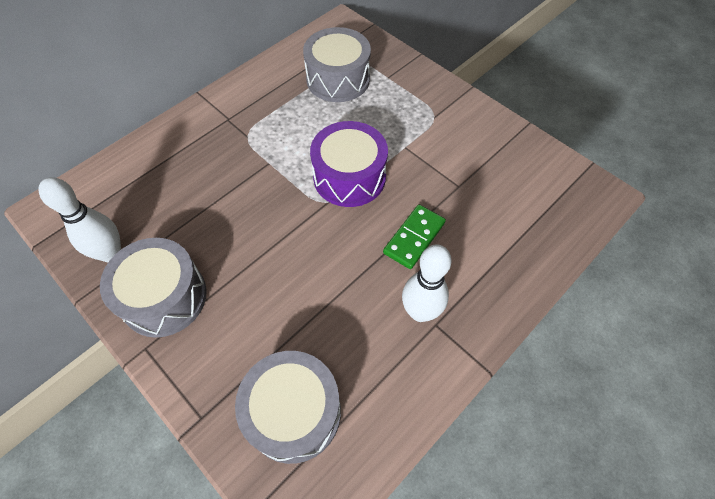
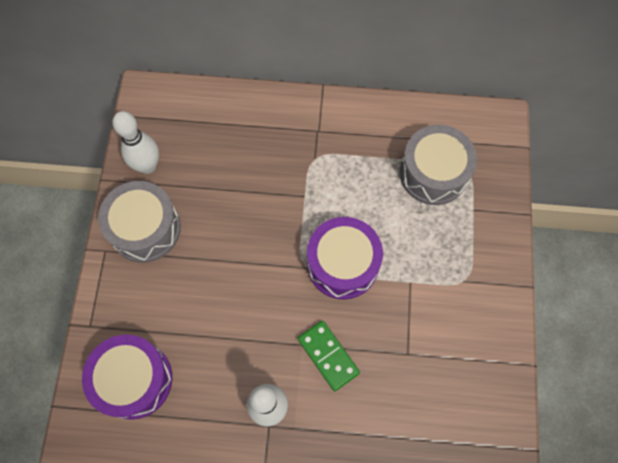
camera: 50 degrees right, 10 degrees up
(293, 412) = (134, 380): grey drum -> purple drum
(414, 238) = (328, 356): green domino -> green domino turned 60 degrees clockwise

